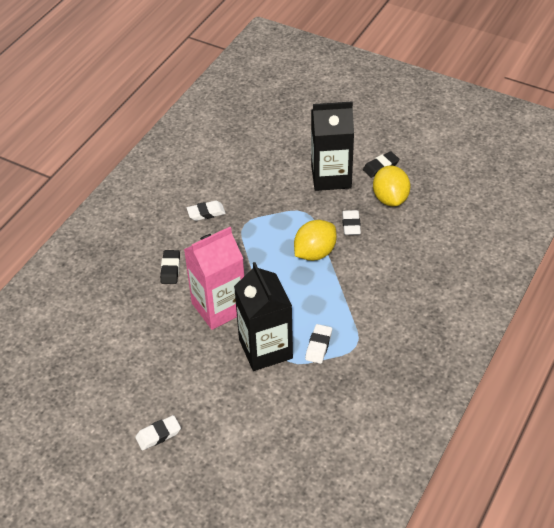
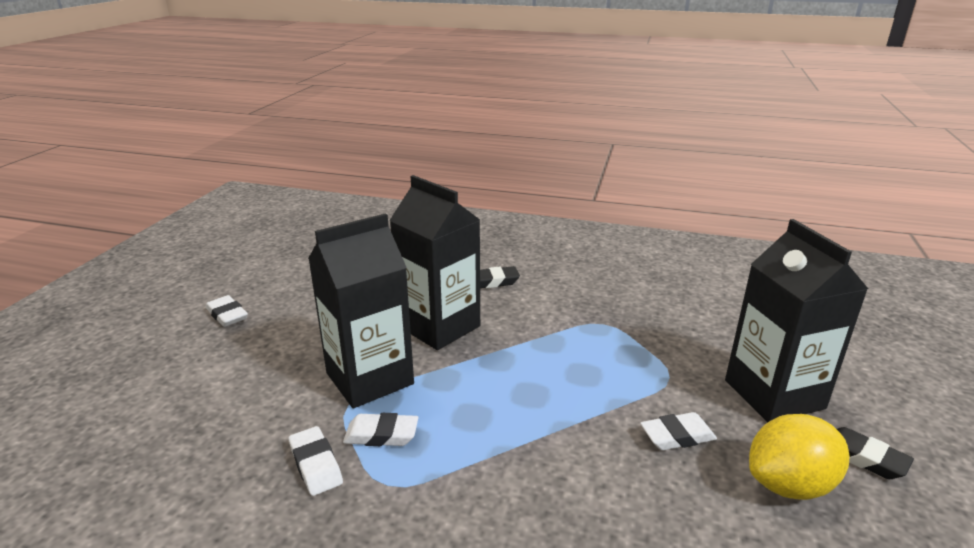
camera: 75 degrees right, 20 degrees down
(206, 213) = (603, 291): white eraser -> white eraser (315, 465)
(219, 307) = (439, 326): pink carton -> black carton
(315, 253) = (585, 401): yellow lemon -> none

